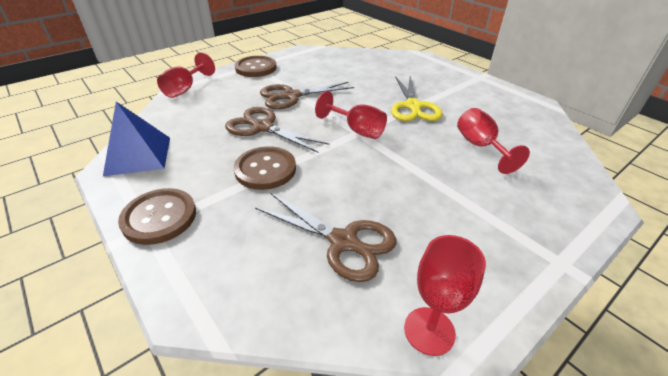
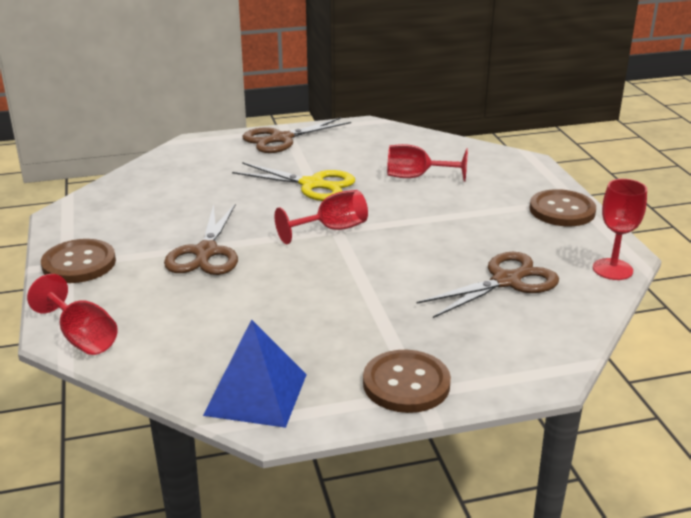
camera: 65 degrees left, 10 degrees down
(262, 127) = (268, 288): brown scissors -> brown scissors (281, 139)
(265, 169) = (364, 301): brown button -> brown button (562, 210)

